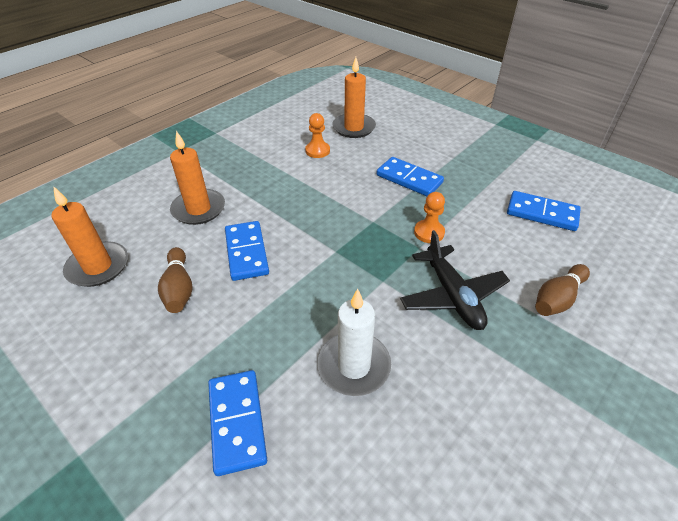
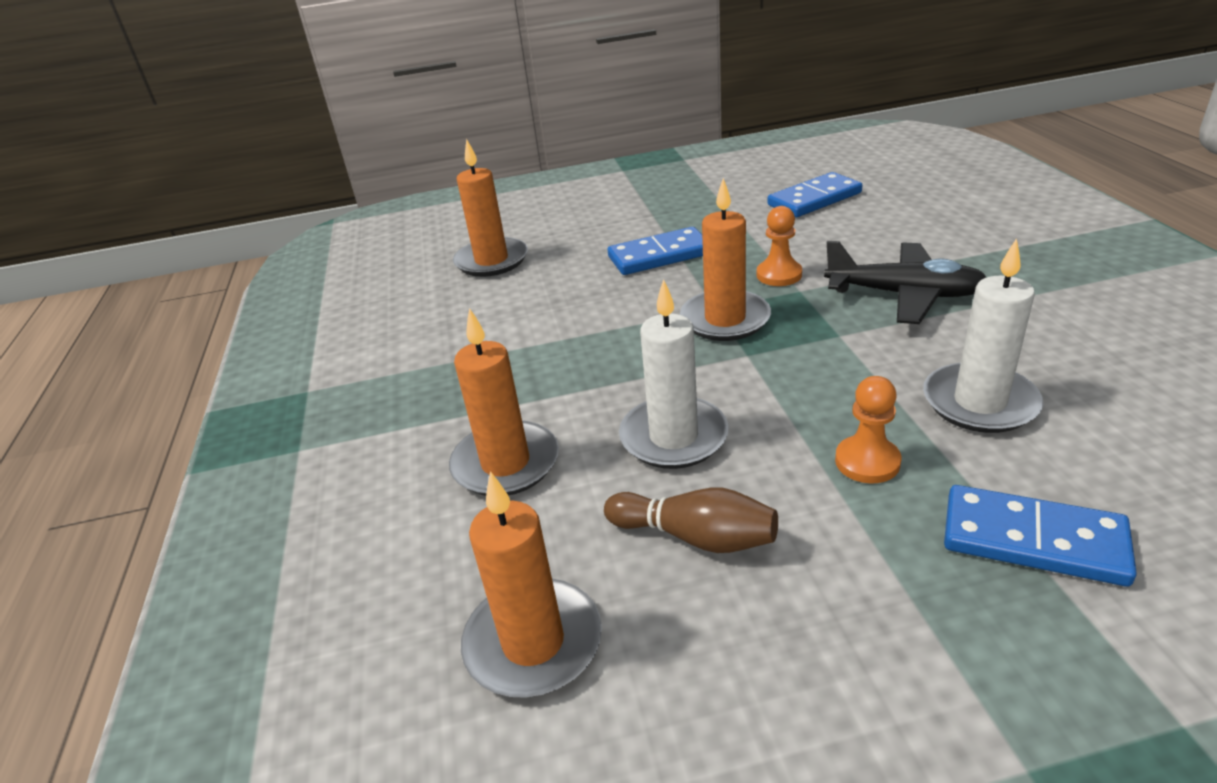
camera: 50 degrees left, 10 degrees down
(247, 252) = (673, 437): blue domino -> white candle
(317, 151) = (504, 305): orange pawn -> orange pawn (867, 461)
(363, 229) = (725, 319): none -> orange candle
(557, 298) = (955, 237): brown bowling pin -> none

